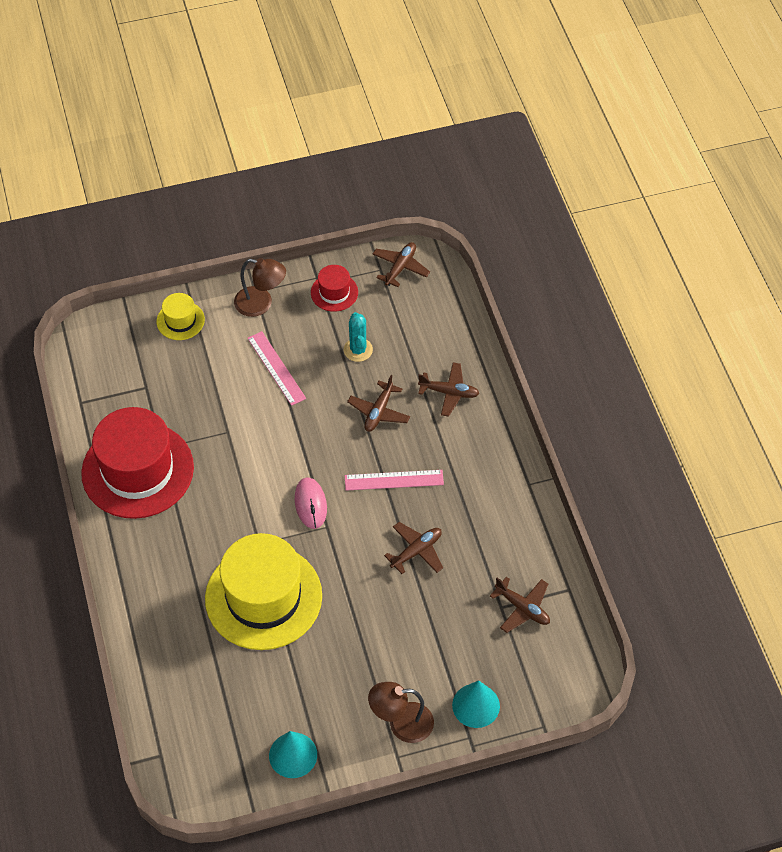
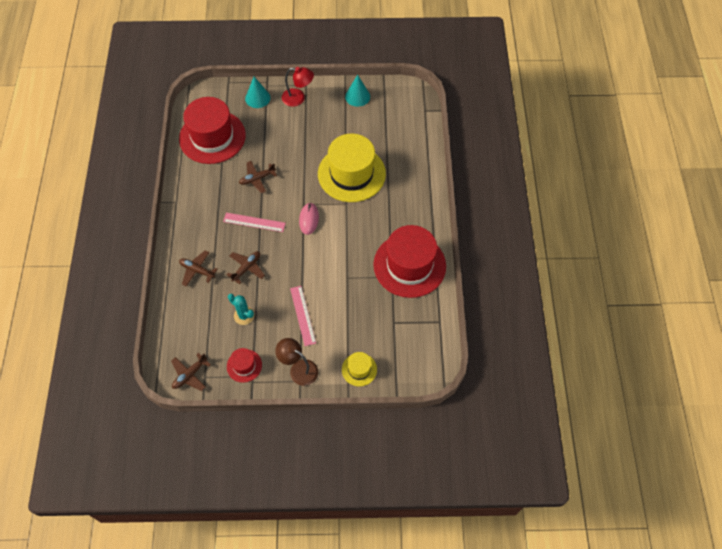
camera: 165 degrees left, 5 degrees up
(358, 350) = (244, 315): turquoise cactus -> turquoise cactus turned 60 degrees counterclockwise
(401, 723) = (298, 98): brown lamp -> red lamp
(522, 608) = (212, 137): brown plane -> red hat

